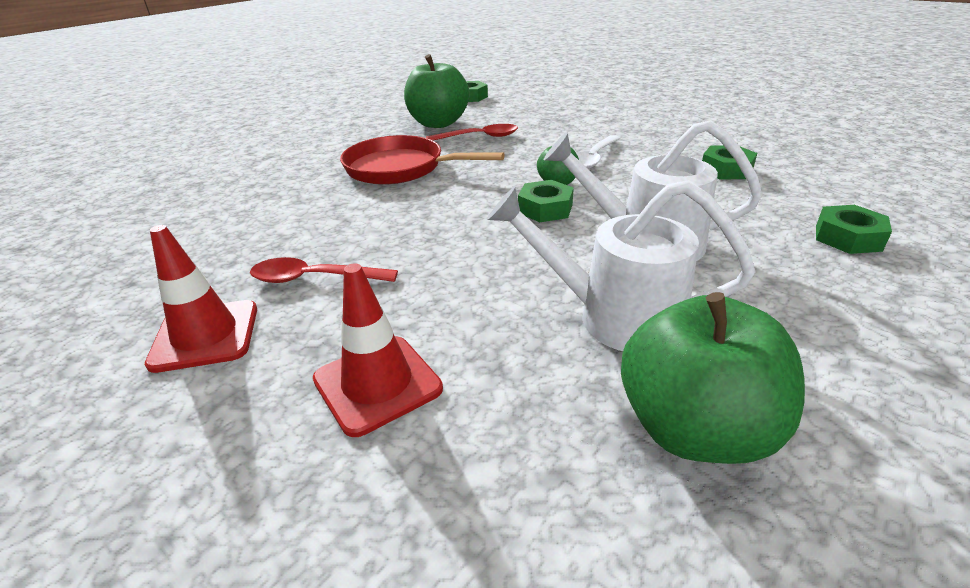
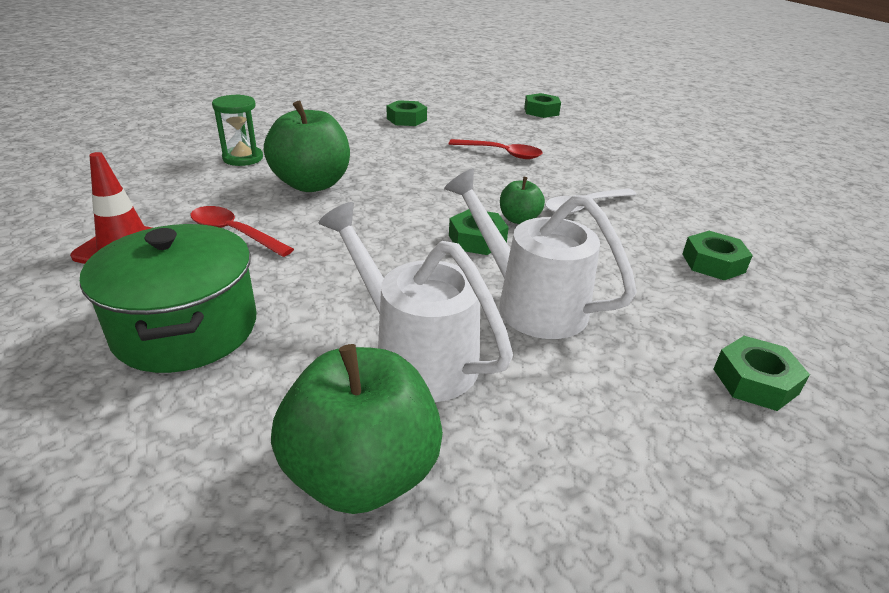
camera: 25 degrees right, 0 degrees up
(234, 209) = (243, 158): none -> green hourglass
(360, 131) = (406, 119): none -> green nut
(377, 384) = (186, 328): red traffic cone -> green pot
(400, 168) = (400, 163): red pan -> none
(438, 123) = (481, 130): green apple -> green apple (312, 184)

